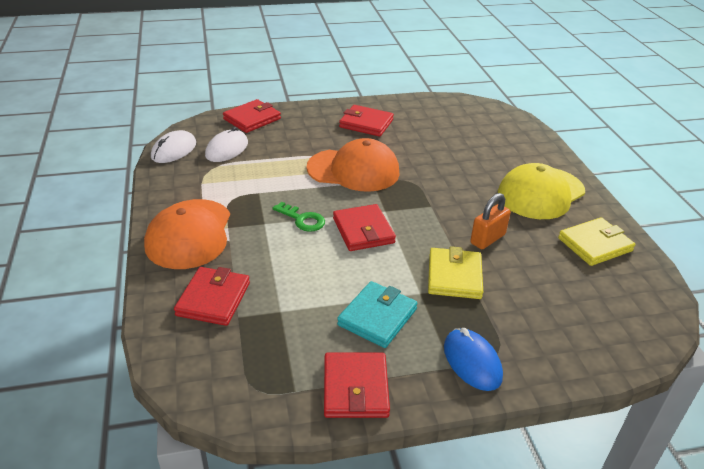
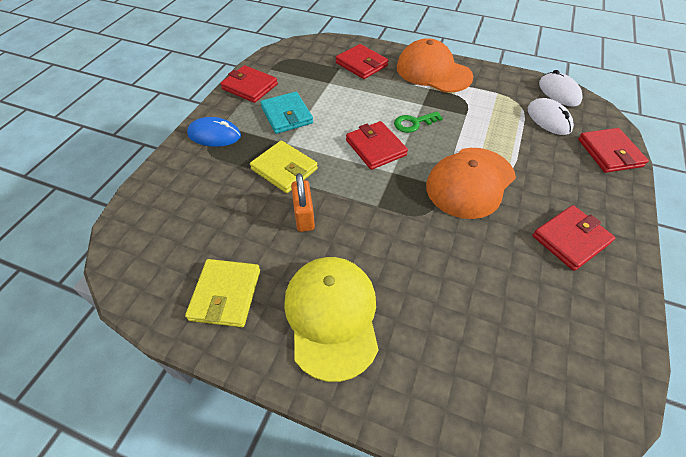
camera: 125 degrees right, 15 degrees up
(363, 231) = (375, 148): red wallet -> red wallet turned 45 degrees clockwise

